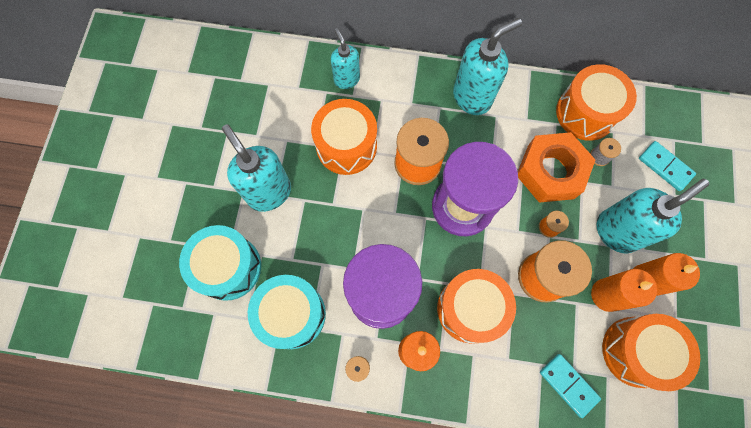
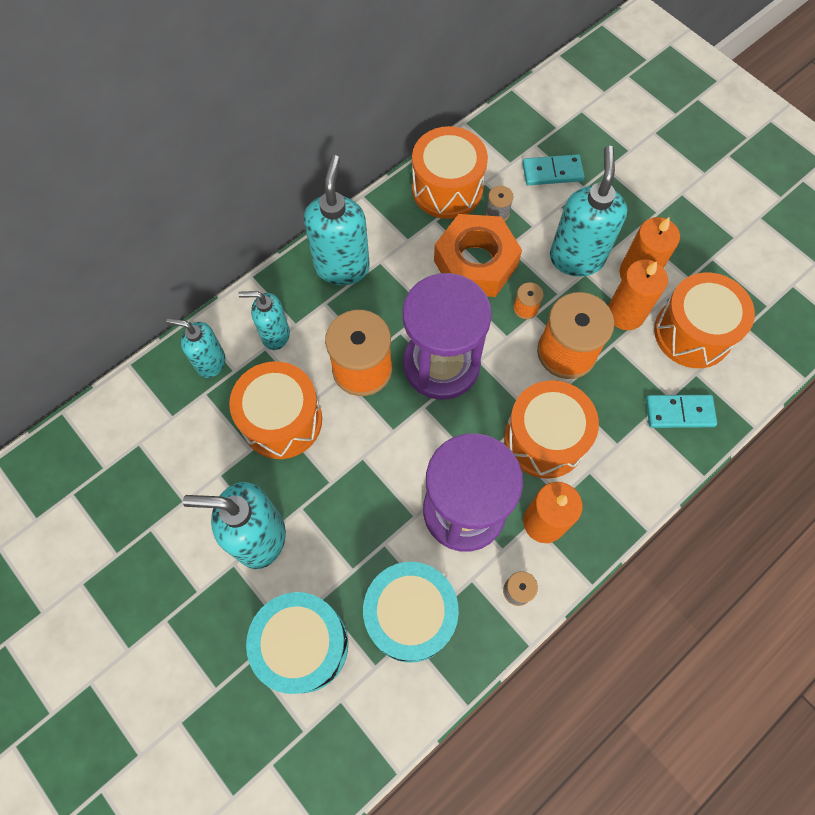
camera: 50 degrees left, 5 degrees down
(394, 98) = (275, 335): none -> turquoise soap dispenser

